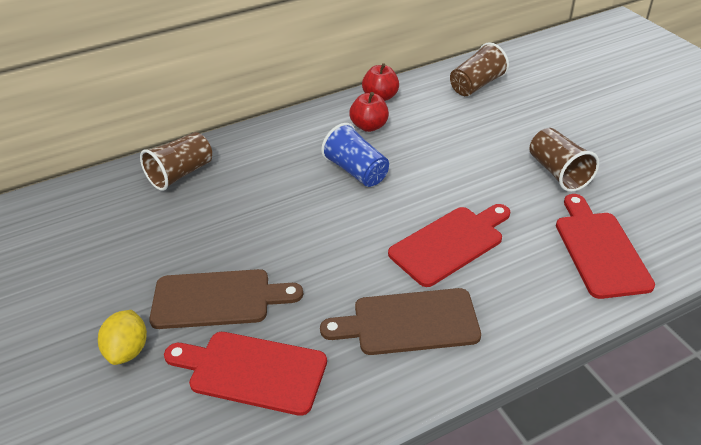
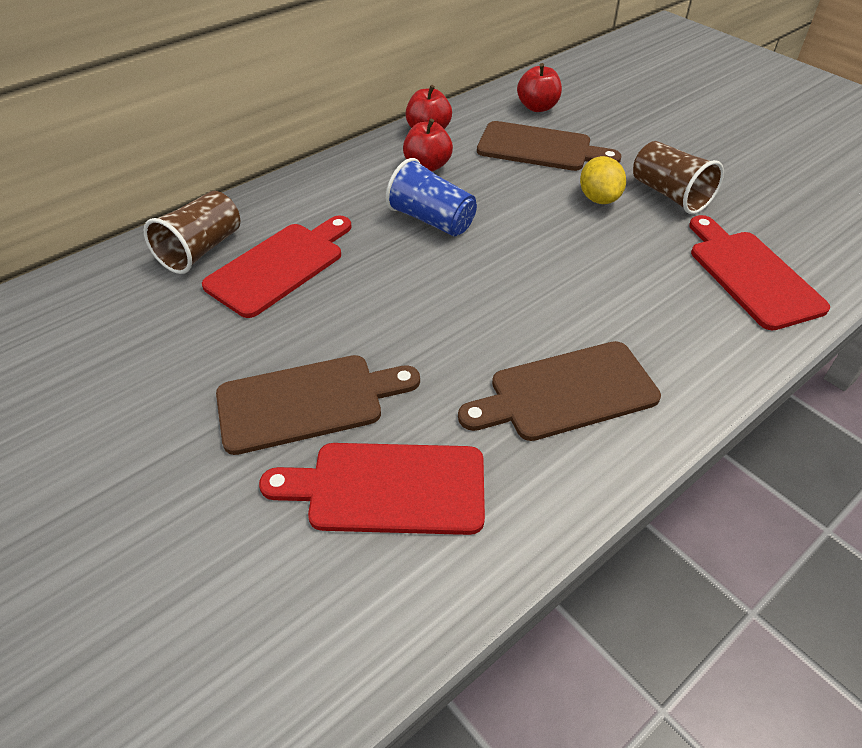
camera: 15 degrees left, 5 degrees up
(128, 350) = (204, 490): yellow lemon -> yellow lemon (599, 199)
(450, 243) = (578, 291): red cutting board -> red cutting board (279, 266)
(464, 120) = (539, 148): none -> brown cutting board
(476, 85) = (537, 107): brown cup -> red apple

